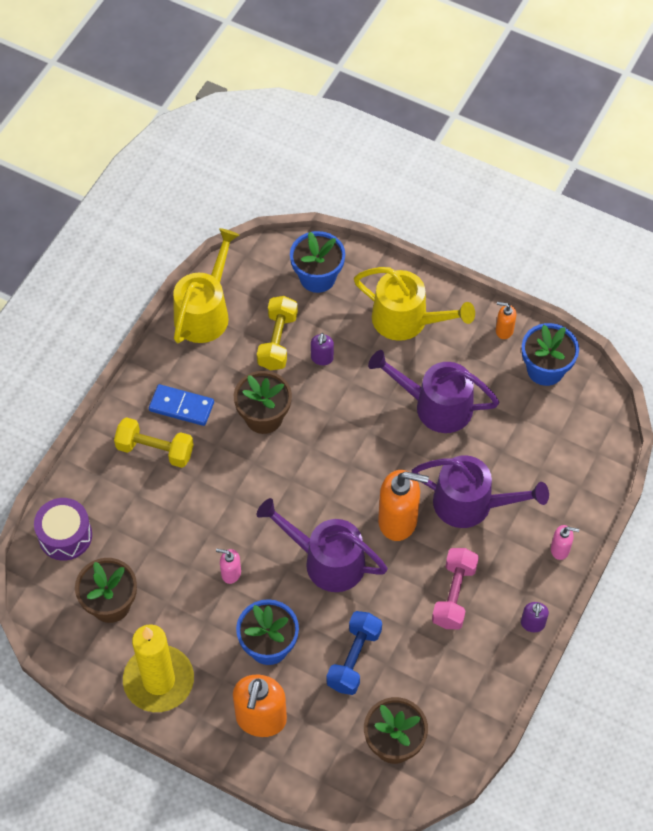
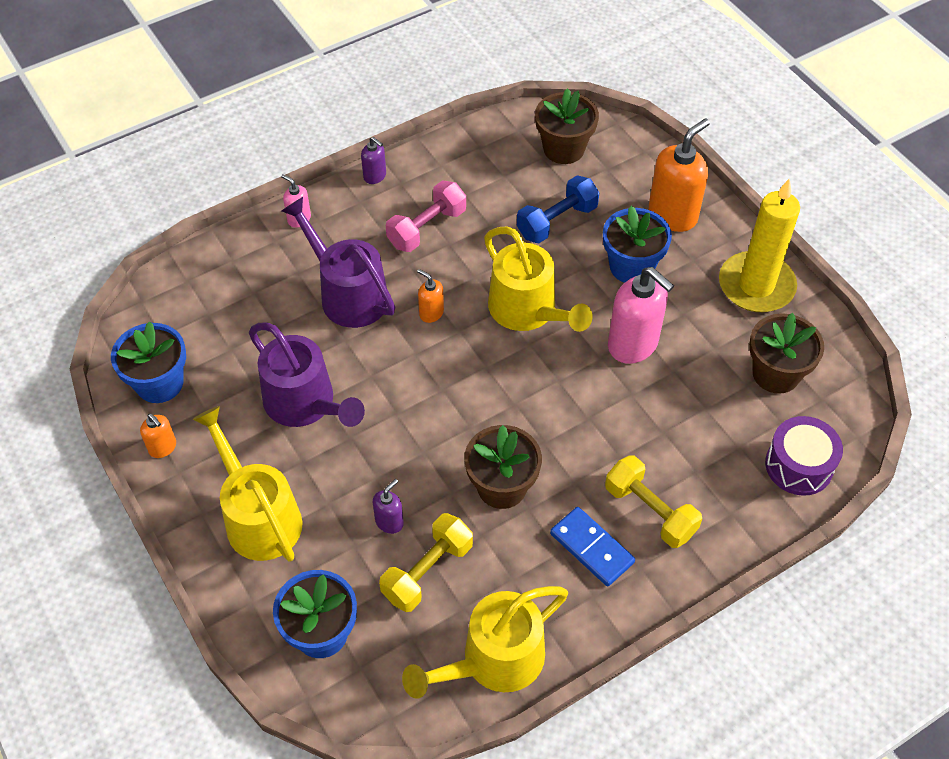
camera: 150 degrees left, 5 degrees down
(231, 573) = (633, 344): pink soap dispenser -> pink soap dispenser, size x2.03
(326, 560) = (528, 311): purple watering can -> yellow watering can
(398, 521) = (431, 313): orange soap dispenser -> orange soap dispenser, size x0.49
(532, 624) = (375, 176): purple soap dispenser -> purple soap dispenser turned 90 degrees clockwise

